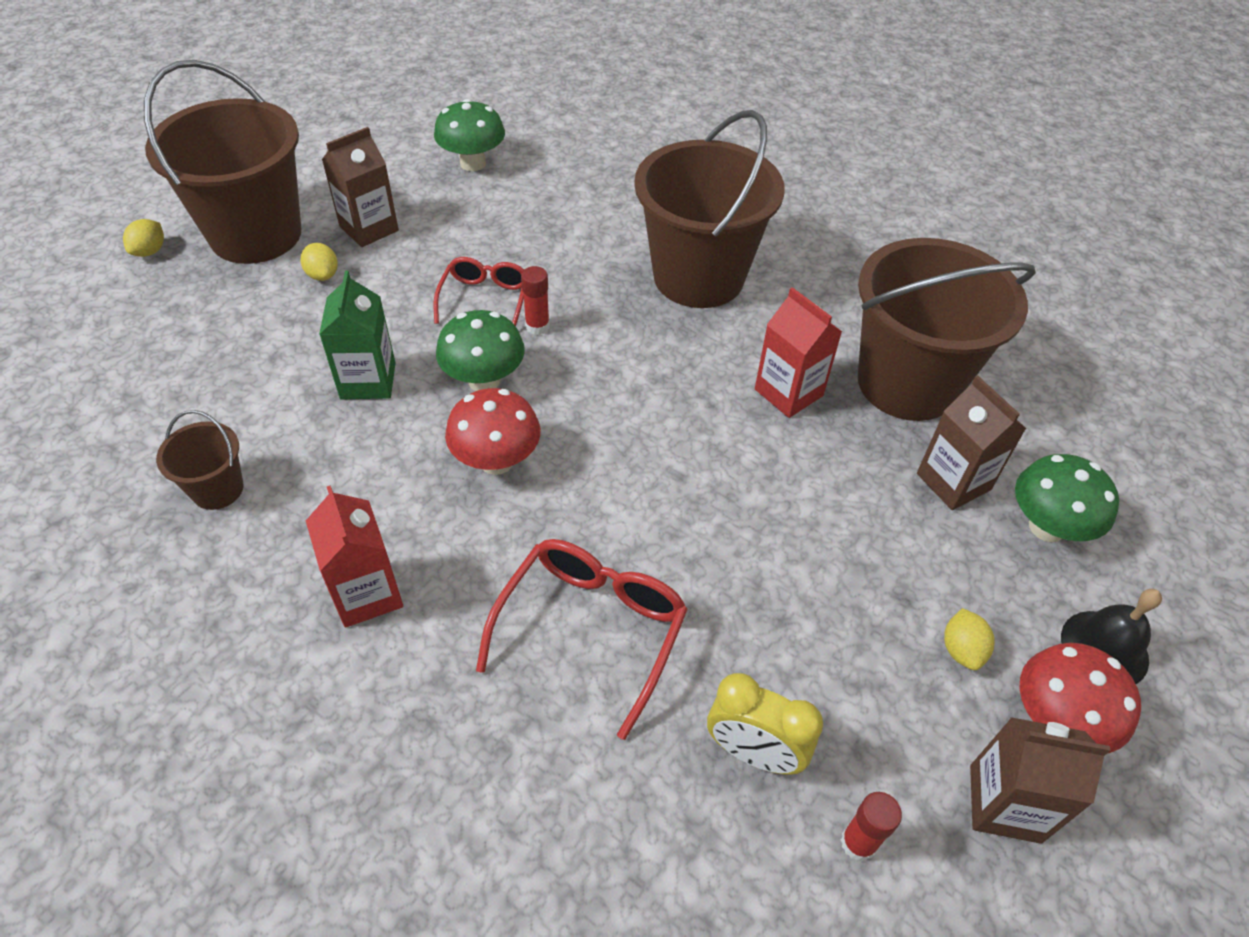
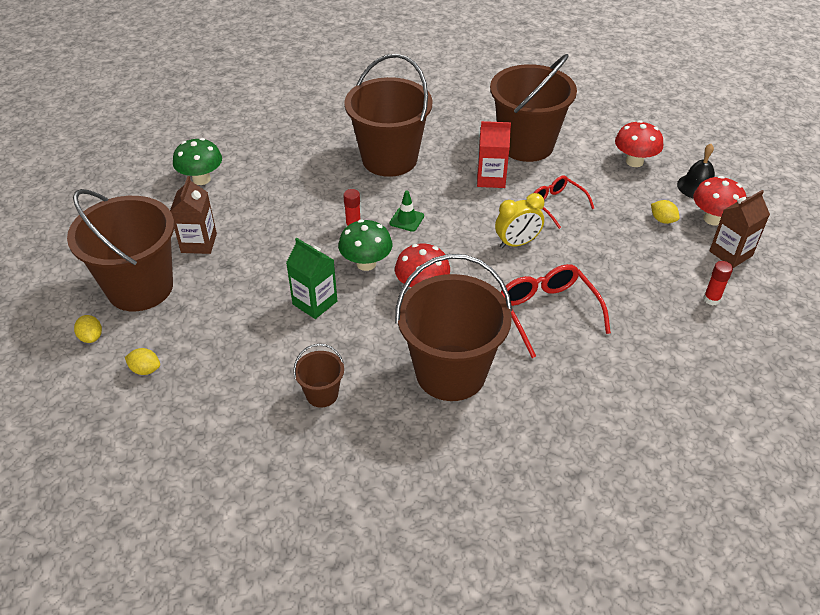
camera: 45 degrees left, 5 degrees down
(323, 275) = (212, 279): yellow lemon -> yellow lemon (145, 369)
(367, 593) = (450, 372): red carton -> brown bucket
(485, 299) = (311, 233): red glasses -> red glasses (557, 205)
(606, 364) = (406, 220): none -> green traffic cone
(753, 752) = (650, 302): yellow clock -> yellow clock (517, 243)
(953, 481) = (588, 168): brown carton -> none
(1046, 527) = (634, 161): green mushroom -> red mushroom

